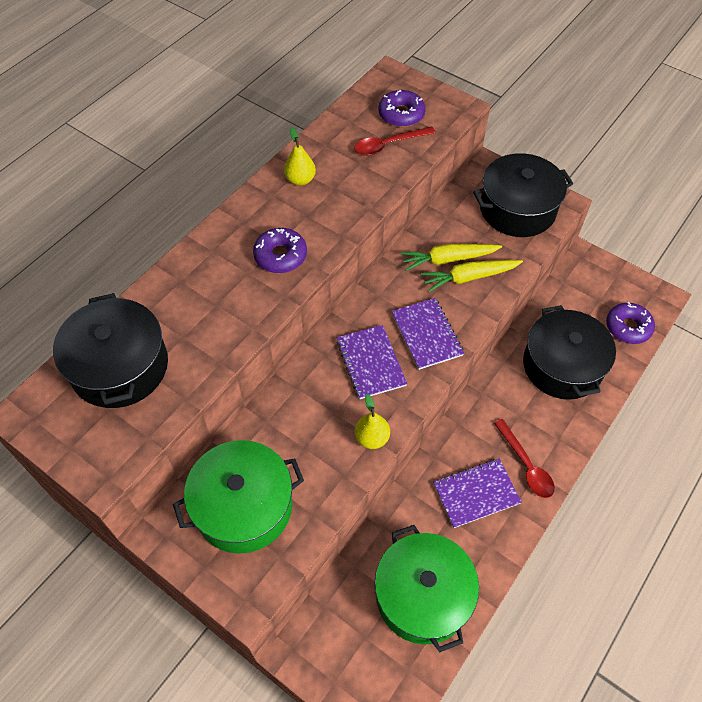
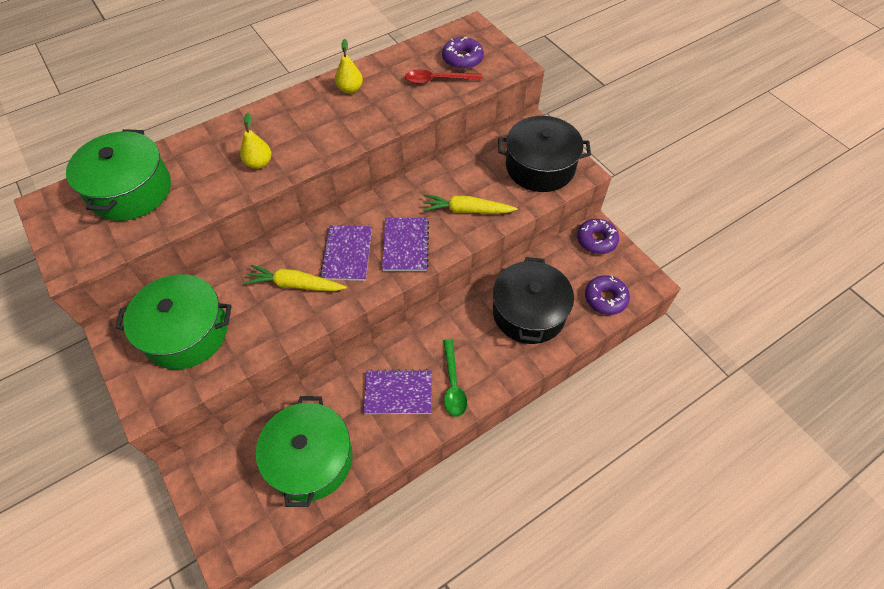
camera: 20 degrees right, 0 degrees up
(120, 366) = (131, 190): black pot -> green pot
(280, 256) = (300, 142): purple donut -> purple donut (596, 240)
(372, 438) = (314, 313): yellow pear -> yellow pear (259, 163)
(448, 259) = (457, 191): yellow carrot -> yellow carrot (295, 284)
(526, 465) = (453, 384): red spoon -> green spoon

